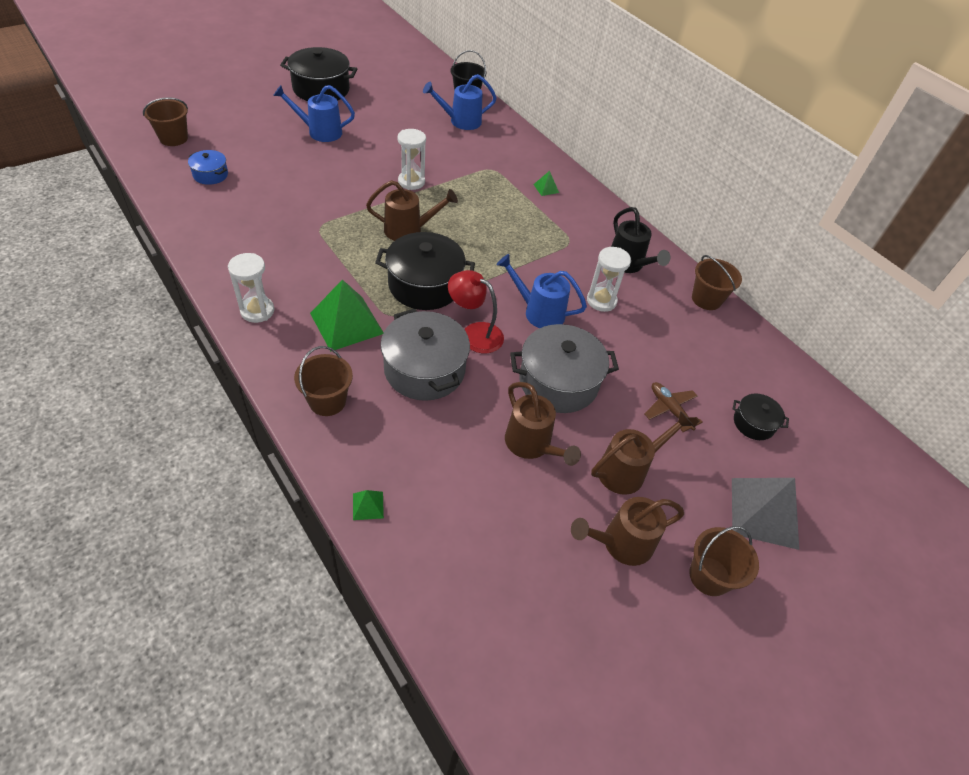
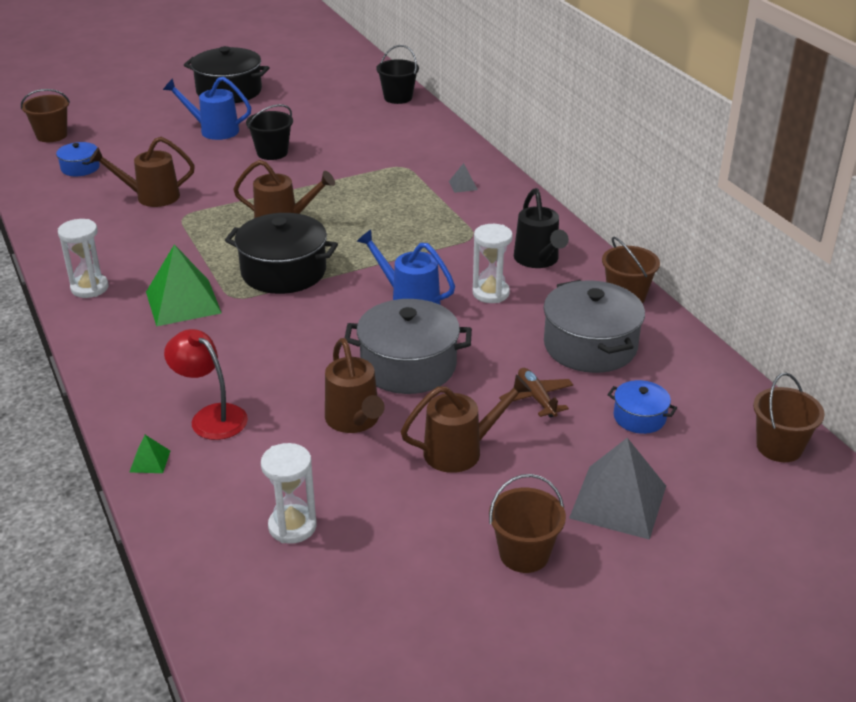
camera: 15 degrees right, 15 degrees down
(327, 401) = (137, 369): brown bucket -> brown bucket (779, 447)
(377, 156) = (272, 153): none -> black bucket
(411, 182) = (302, 177): white hourglass -> white hourglass (292, 526)
(424, 369) = (255, 347): grey pot -> grey pot (590, 346)
(460, 121) = (382, 121): blue watering can -> none
(474, 333) = (325, 317): red lamp -> red lamp (211, 416)
(546, 188) = (463, 185): green pyramid -> grey pyramid
(620, 543) = (426, 516): brown watering can -> brown watering can (151, 197)
(753, 423) = (639, 417): black pot -> blue pot

